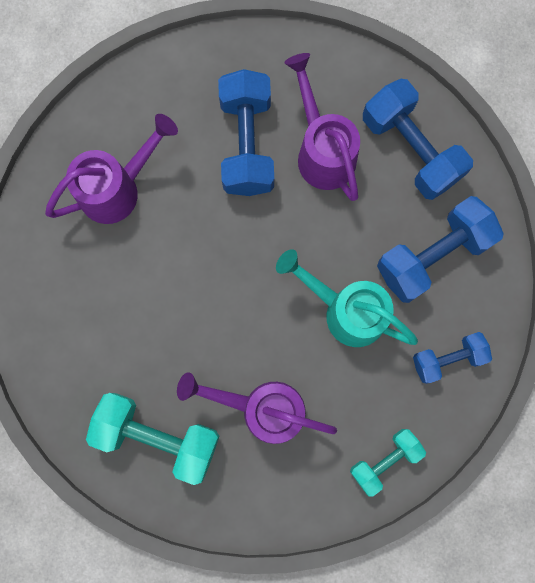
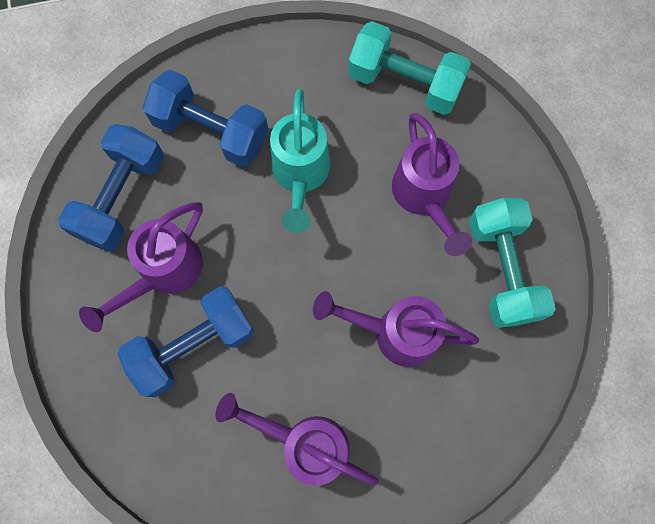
camera: 120 degrees left, 5 degrees down
(161, 310) = (394, 332): none -> purple watering can
(384, 460) = (405, 82): turquoise dumbbell -> turquoise dumbbell, size x1.67
(447, 358) = (293, 76): blue dumbbell -> none

